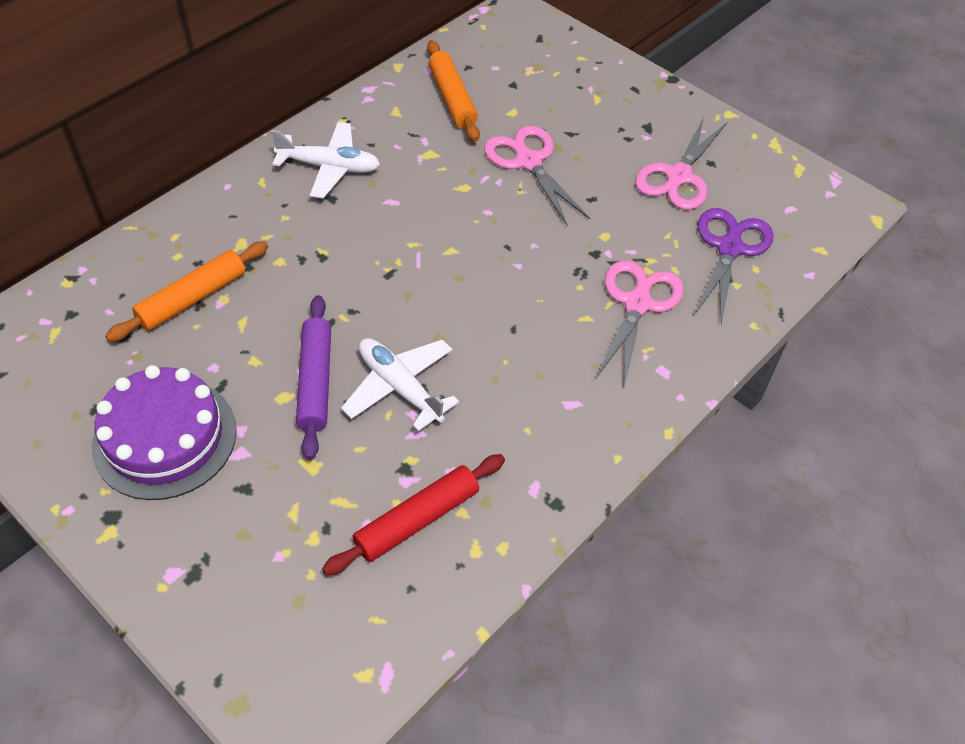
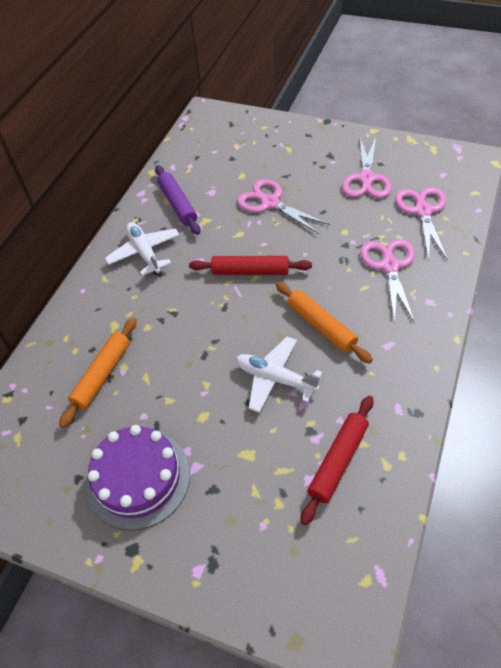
camera: 15 degrees left, 0 degrees up
(316, 381) = (218, 397): purple rolling pin -> purple rolling pin (178, 204)
(329, 167) = (144, 253): white plane -> white plane turned 105 degrees counterclockwise
(449, 241) = (250, 271): none -> red rolling pin
(452, 98) = (198, 180): orange rolling pin -> orange rolling pin (321, 326)
(729, 248) = (423, 211): purple scissors -> pink scissors

